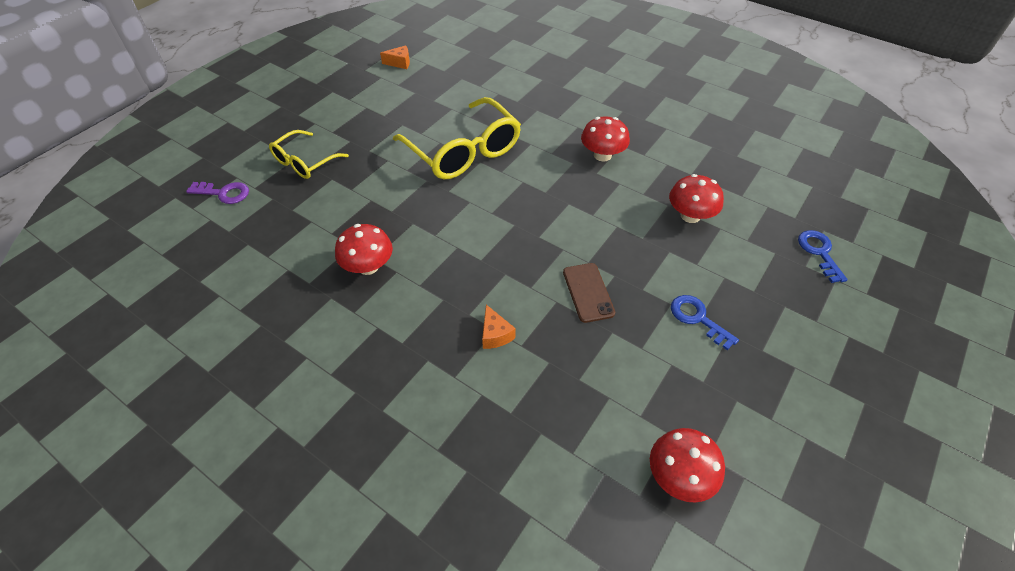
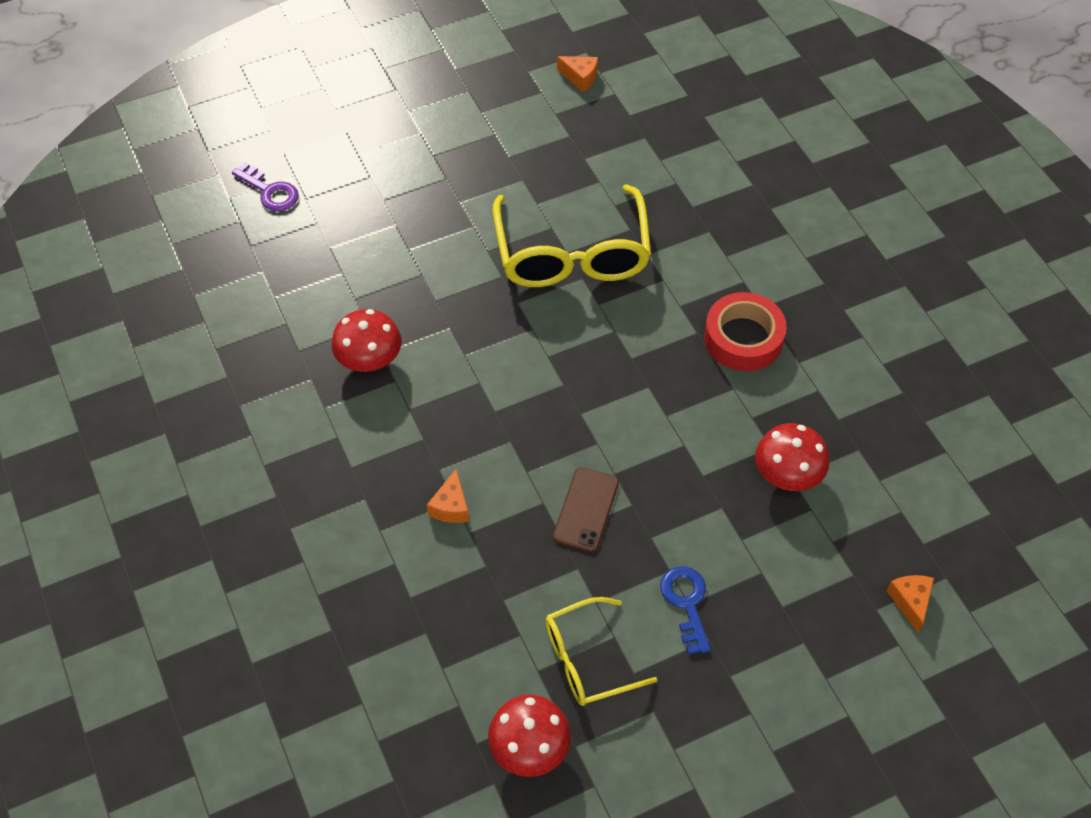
camera: 30 degrees right, 5 degrees up
(305, 162) = (379, 186): yellow glasses -> yellow glasses (588, 659)
(602, 155) = (743, 338): red mushroom -> red tape
(819, 252) = (910, 602): blue key -> orange cheese

